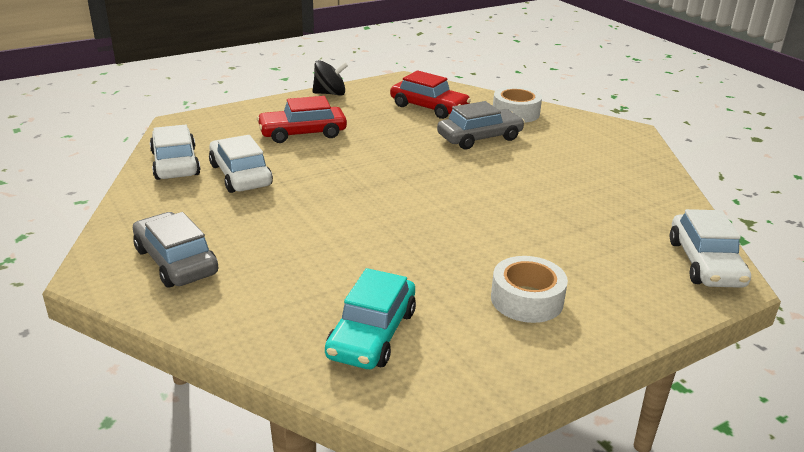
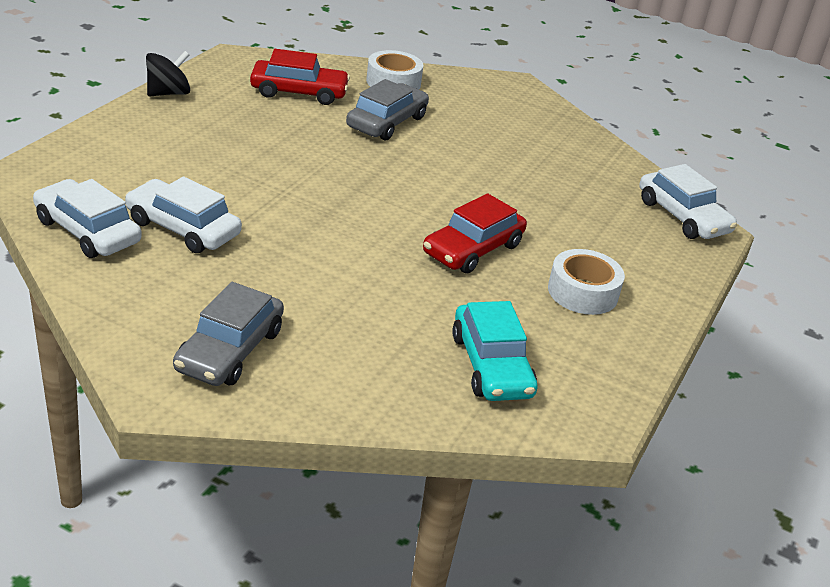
camera: 35 degrees left, 5 degrees up
(176, 261) = (229, 350): grey car -> grey car turned 90 degrees counterclockwise
(302, 133) = (194, 156): red car -> red car (473, 249)

